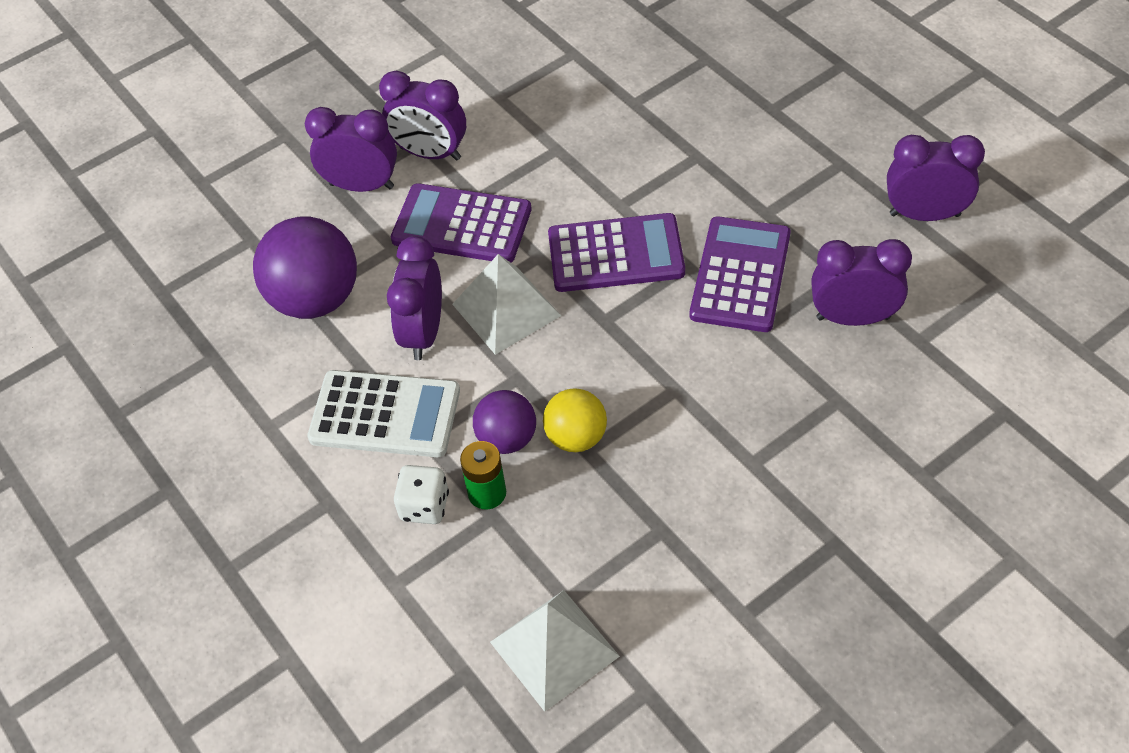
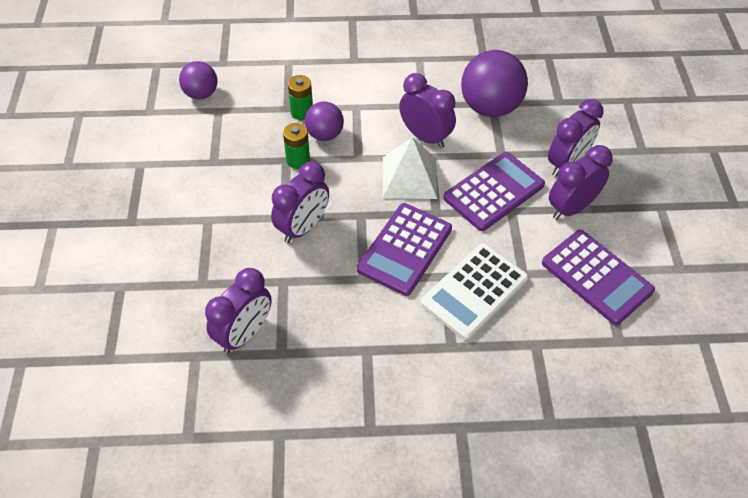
camera: 120 degrees right, 0 degrees up
(385, 415) = (385, 99): white calculator -> white calculator (474, 291)
(424, 506) = (318, 88): white dice -> none
(554, 649) = (201, 94): white pyramid -> purple ball
(576, 437) = (298, 160): yellow ball -> green battery
(740, 275) = (331, 300): purple calculator -> purple calculator (596, 277)
(924, 215) = (279, 444): purple clock -> purple clock (303, 227)

